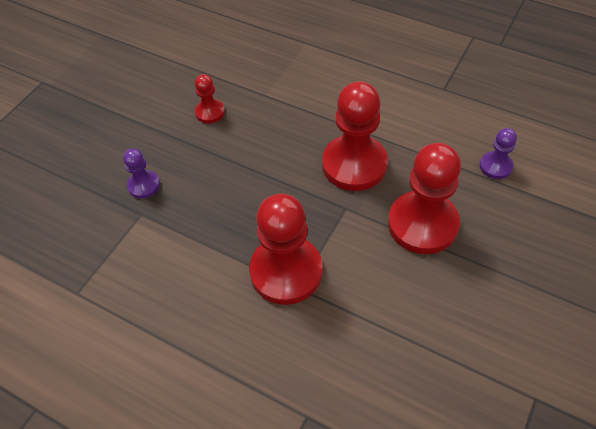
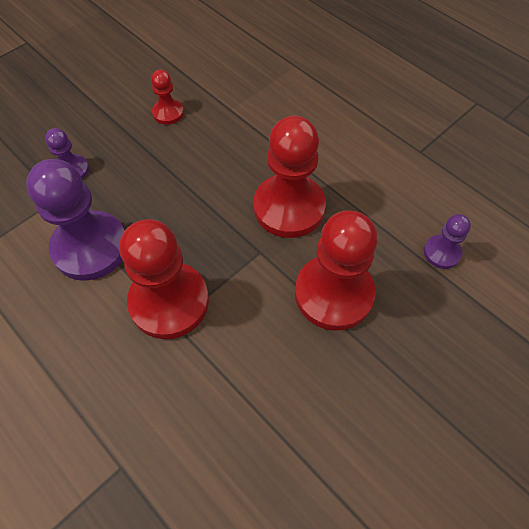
camera: 15 degrees right, 5 degrees up
(193, 247) = (90, 247): none -> purple pawn

